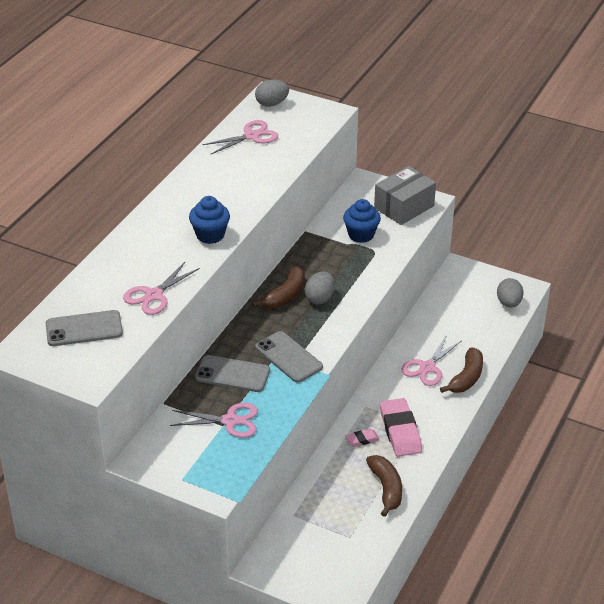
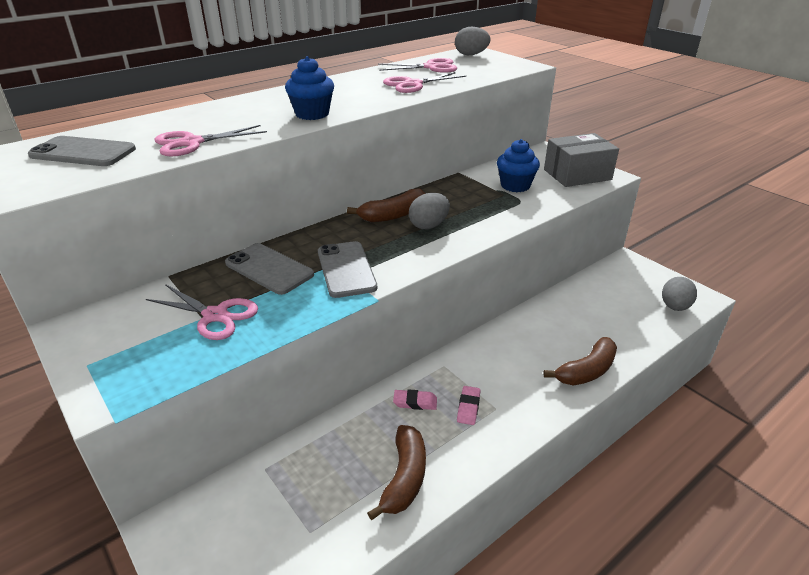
camera: 25 degrees right, 5 degrees down
(400, 431) = (468, 407): pink eraser -> pink eraser, size x0.49
(427, 367) = (543, 345): pink scissors -> pink scissors (413, 84)

